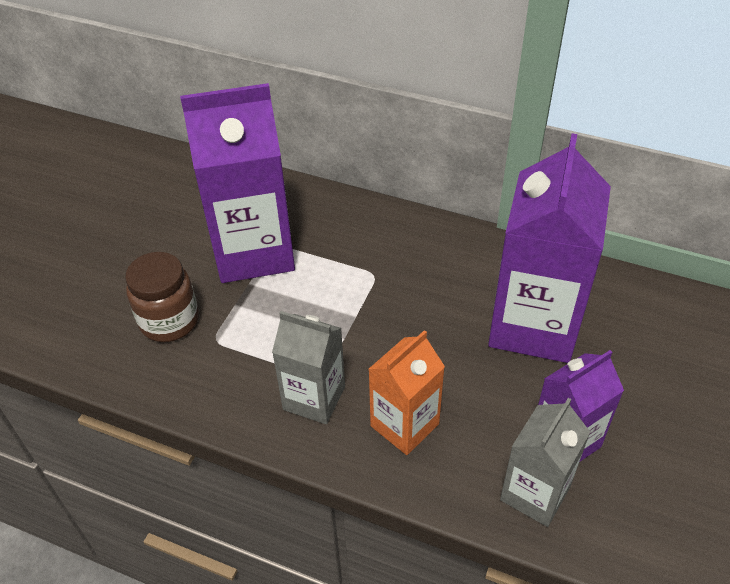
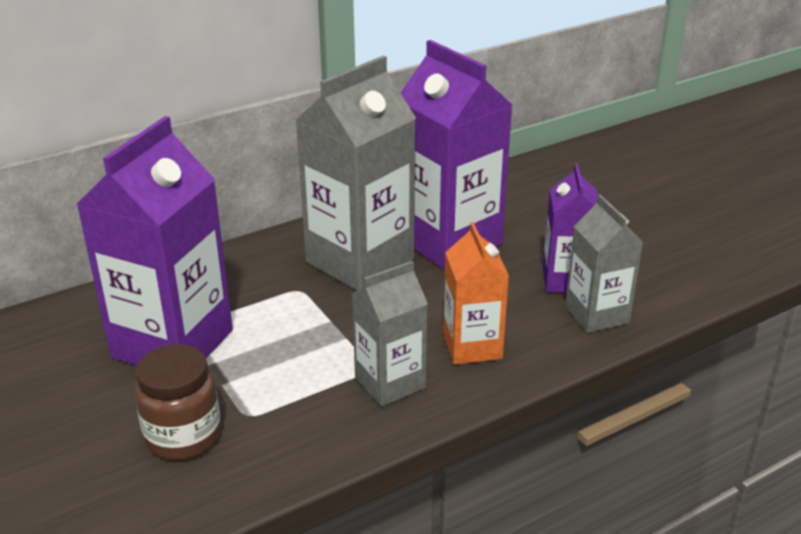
camera: 55 degrees left, 15 degrees down
(445, 286) = (360, 261): none -> grey carton

